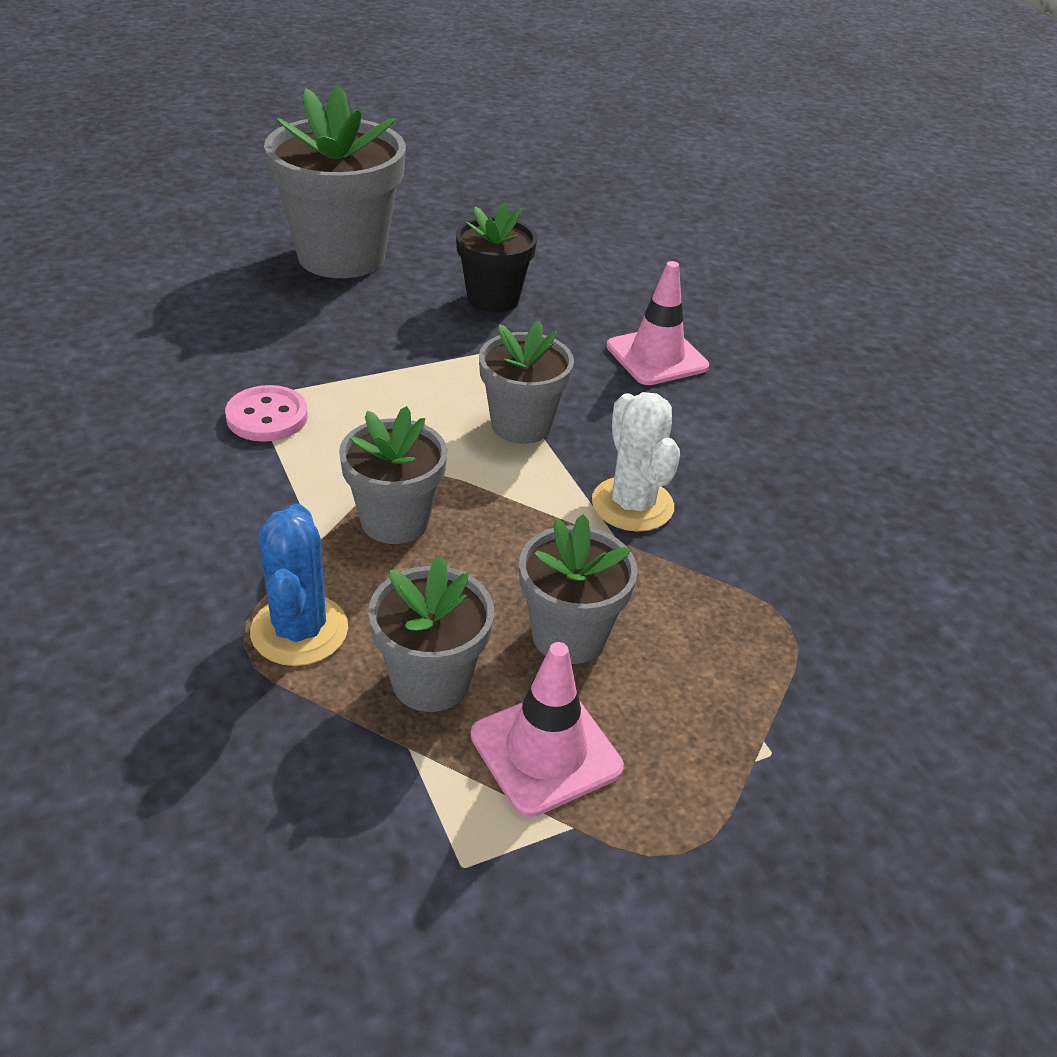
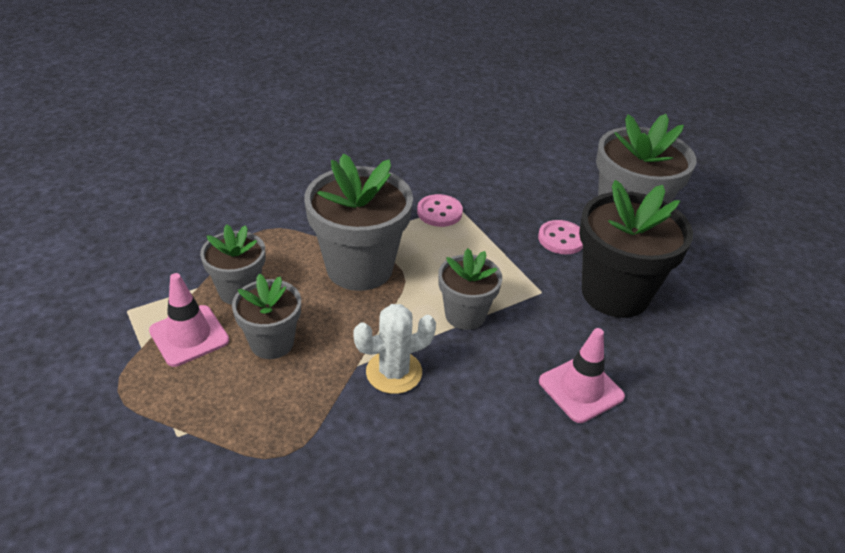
camera: 85 degrees right, 0 degrees up
(299, 630) = (274, 244): blue cactus -> none
(371, 315) = (561, 239): none -> pink button
(395, 521) = (359, 268): grey flower pot -> grey flower pot, size x1.73
(493, 298) = (615, 293): black flower pot -> black flower pot, size x1.73

